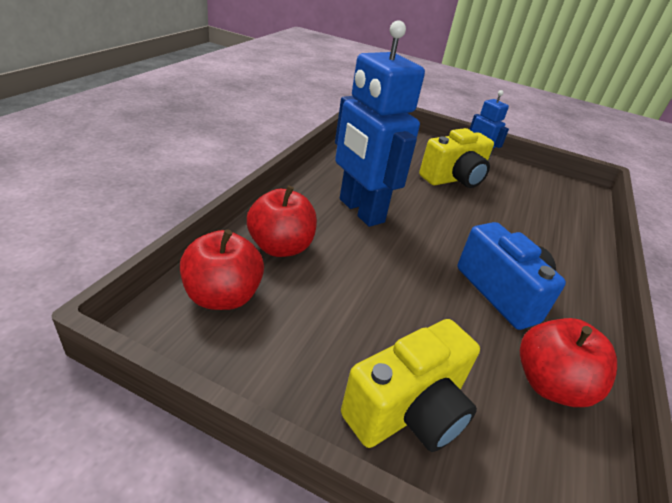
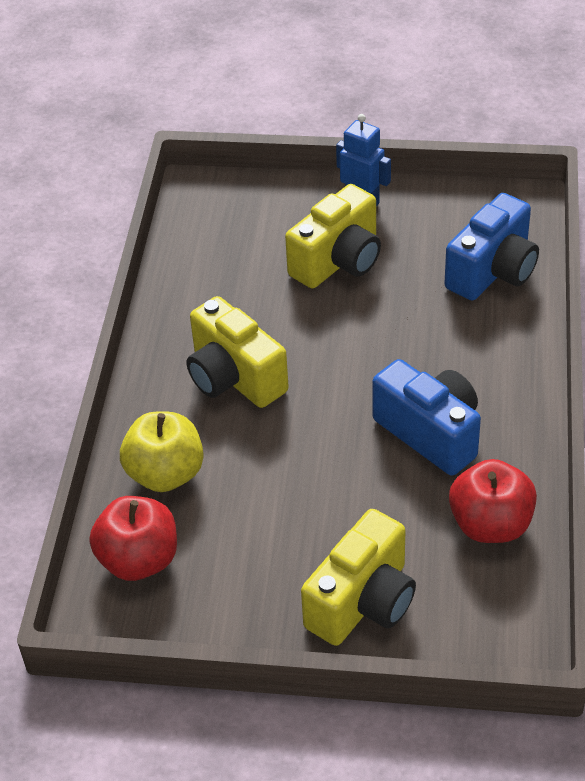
camera: 10 degrees left, 10 degrees up
(281, 247) = (165, 474): red apple -> yellow apple
(360, 211) = (234, 377): blue robot -> yellow camera
(561, 215) = (493, 271): none -> blue camera

